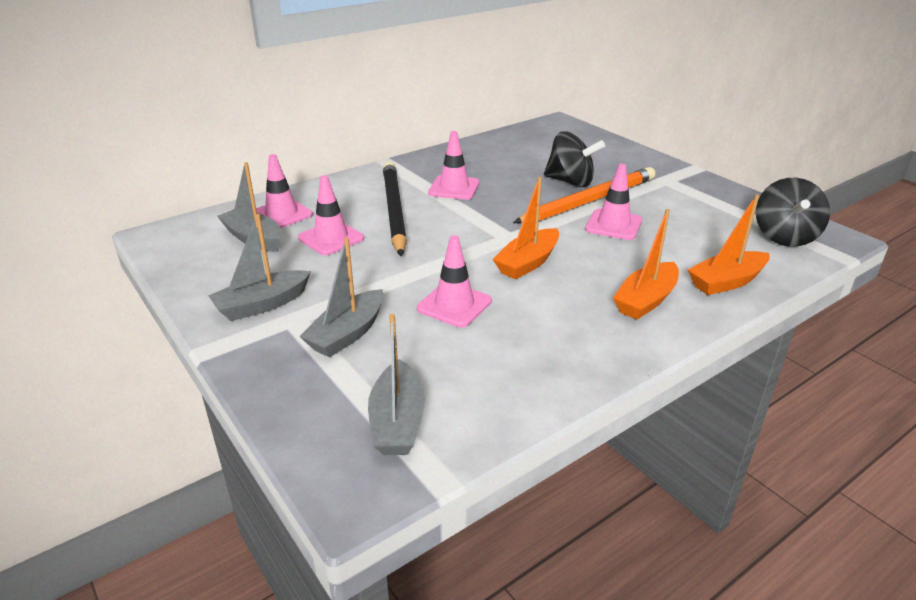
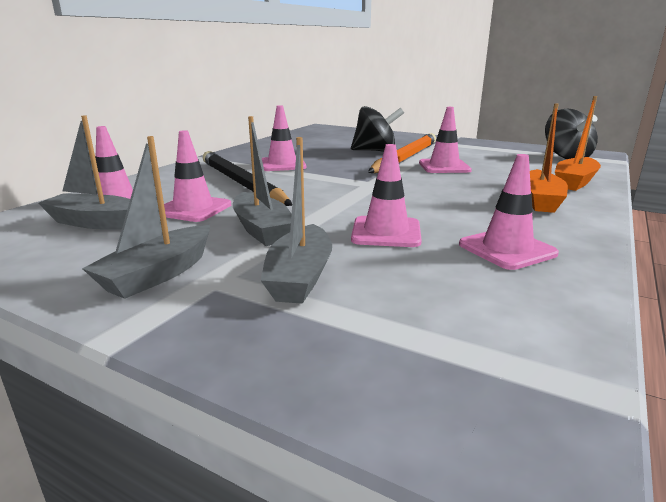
camera: 25 degrees left, 10 degrees down
(397, 422) = (469, 345): grey boat -> grey boat (262, 230)
(528, 263) = (411, 195): orange boat -> none
(531, 350) = (507, 249): none -> pink traffic cone

